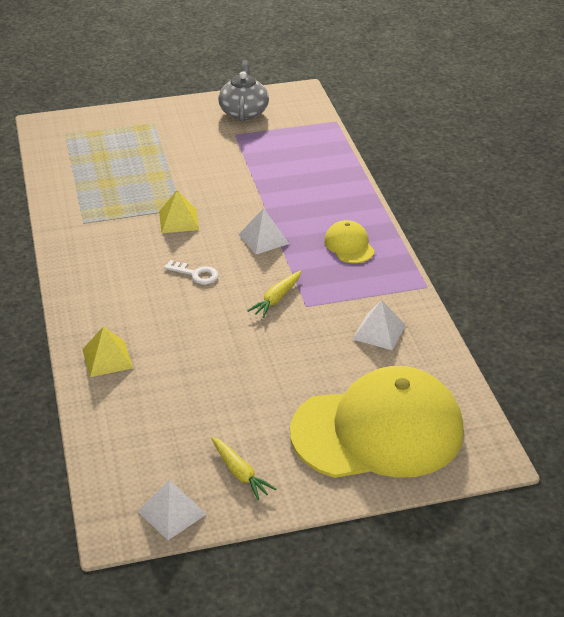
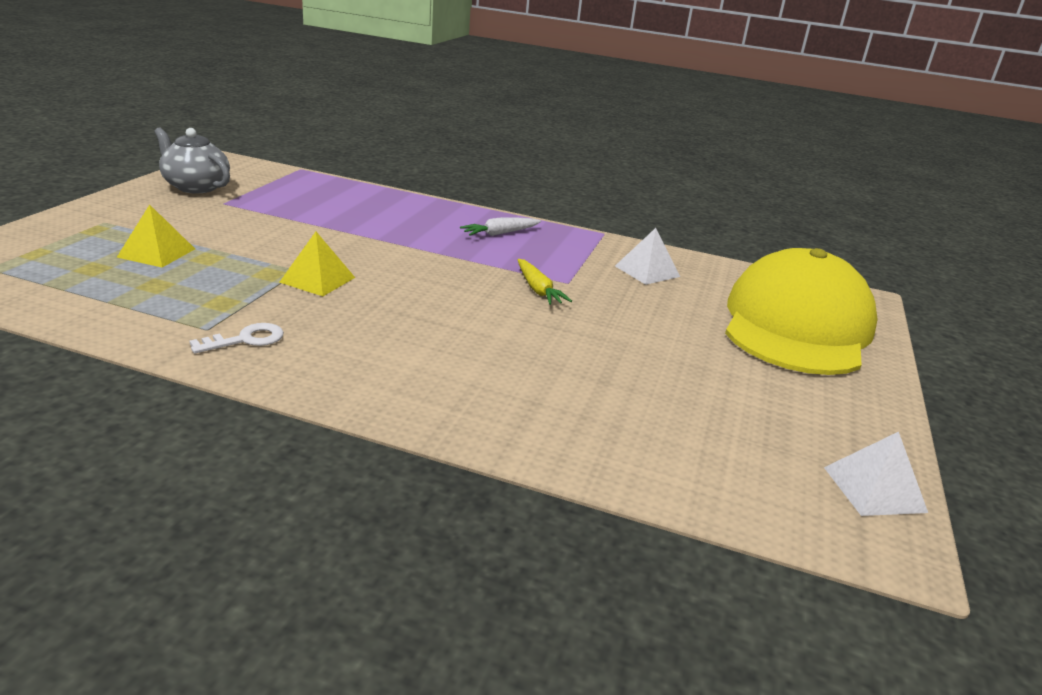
camera: 60 degrees left, 10 degrees down
(107, 358) = (522, 420): yellow pyramid -> yellow pyramid (156, 253)
(196, 274) = (434, 308): white key -> white key (246, 339)
(240, 473) = (821, 417): yellow carrot -> none
(264, 239) = (428, 258): white pyramid -> none
(349, 245) = (500, 233): yellow cap -> white carrot

